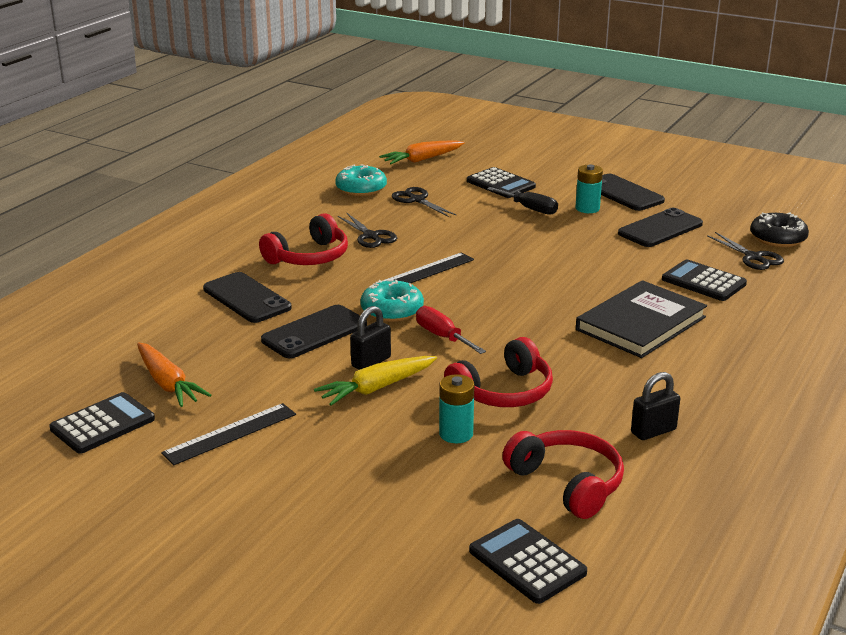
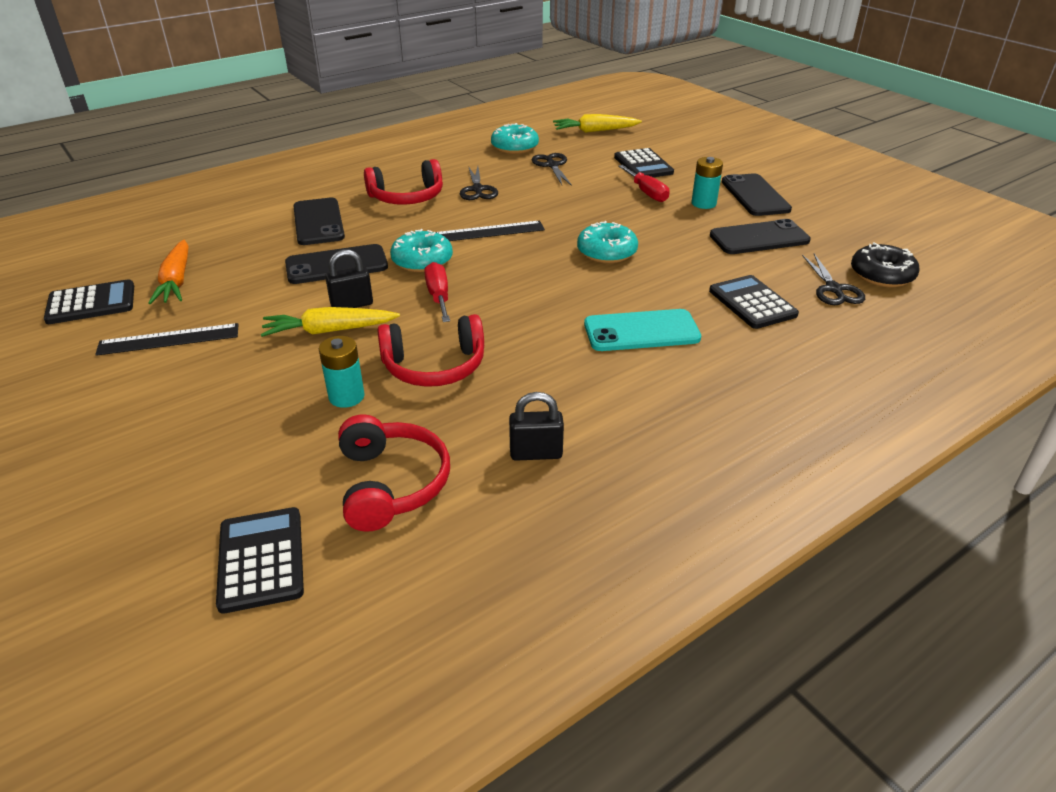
camera: 25 degrees right, 10 degrees up
(422, 159) = (594, 131): orange carrot -> yellow carrot
(529, 209) = (647, 193): black screwdriver -> red screwdriver
(548, 267) = (606, 252): none -> turquoise donut
(641, 323) = (641, 331): black book -> turquoise phone

